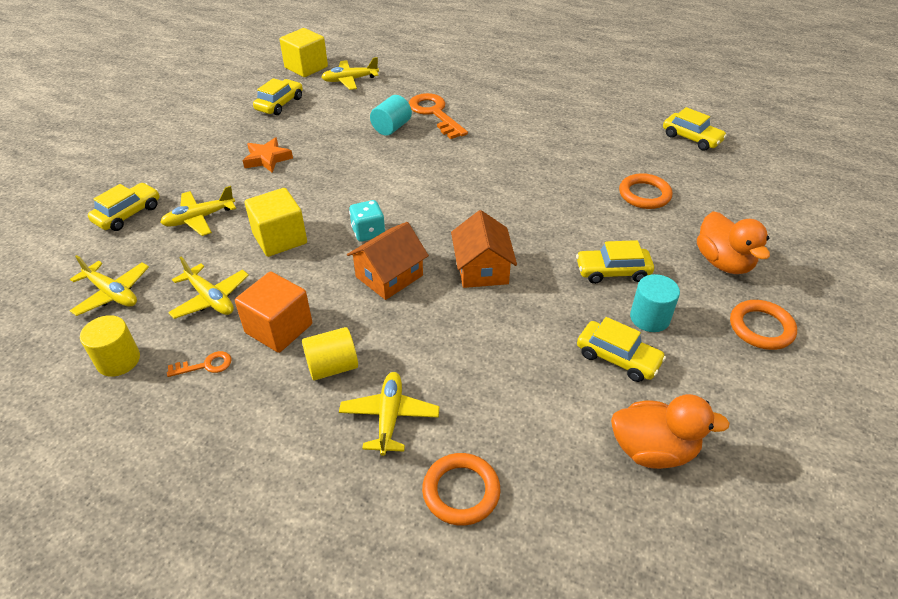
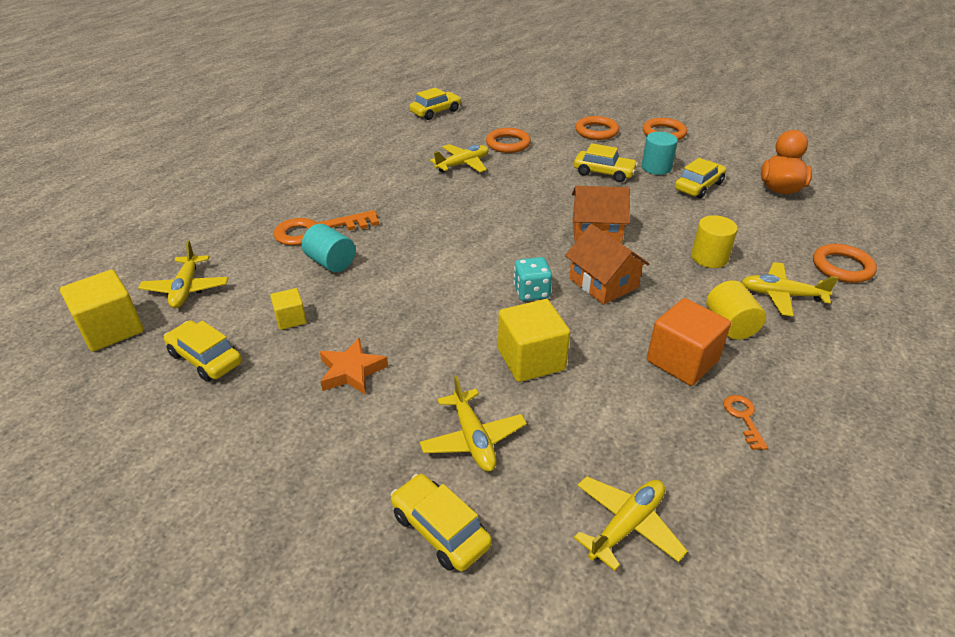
camera: 80 degrees left, 5 degrees down
(118, 360) = (749, 501): yellow cylinder -> yellow cylinder (709, 258)
(210, 298) = (636, 418): yellow plane -> yellow plane (463, 164)
(321, 125) = (291, 319): none -> yellow cube
(612, 271) = (604, 173): yellow car -> yellow car turned 75 degrees counterclockwise
(723, 262) = (596, 131): orange duck -> orange ring

